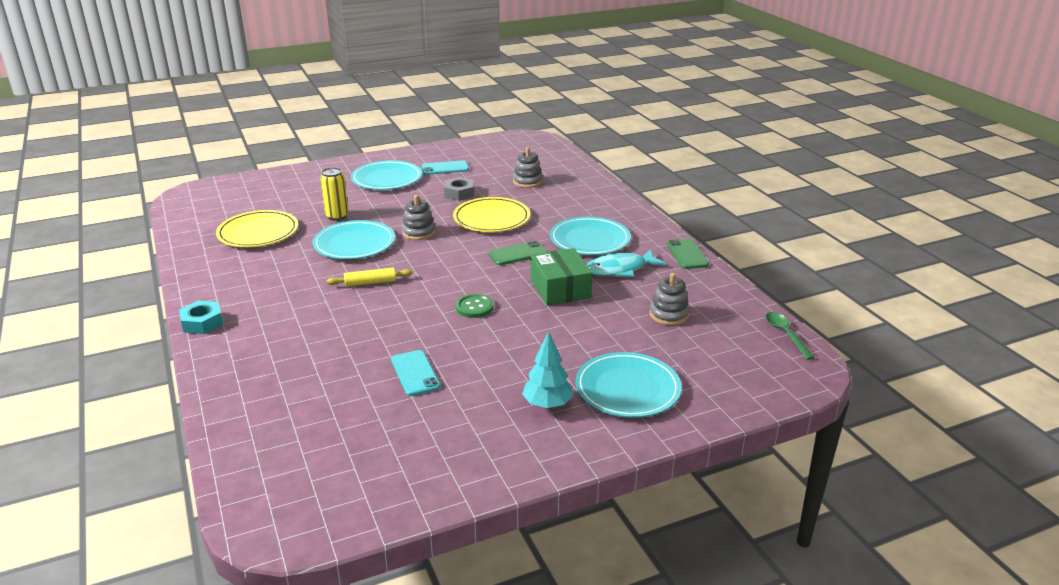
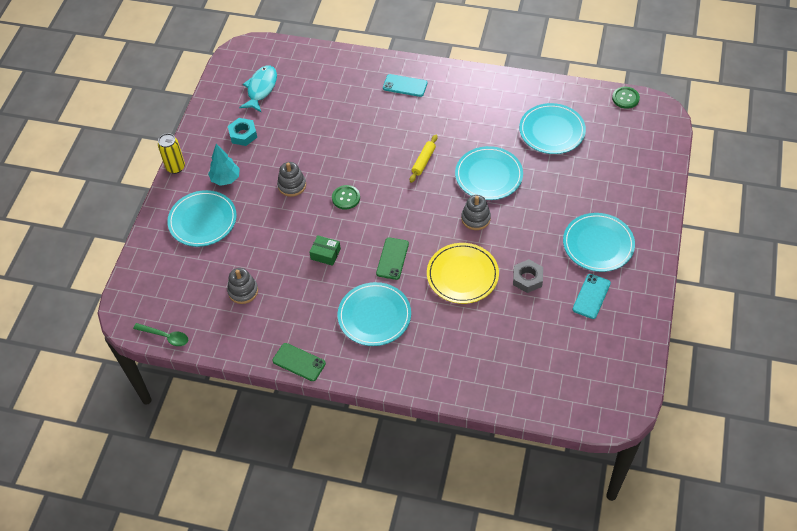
camera: 130 degrees right, 25 degrees up
(177, 212) = (625, 98): none -> green button
(202, 322) = (443, 72): turquoise nut -> turquoise nut (243, 135)
(258, 232) = (552, 131): yellow plate -> turquoise plate
(337, 216) = (544, 183): yellow can -> yellow can (175, 167)
(415, 373) = (305, 140): turquoise phone -> turquoise phone (405, 86)
(527, 181) = (513, 341): grey stacking toy -> grey stacking toy (292, 185)
(560, 289) = (325, 254): green box -> green box, size x0.58
(619, 269) = (318, 304): turquoise fish -> turquoise fish (261, 89)

